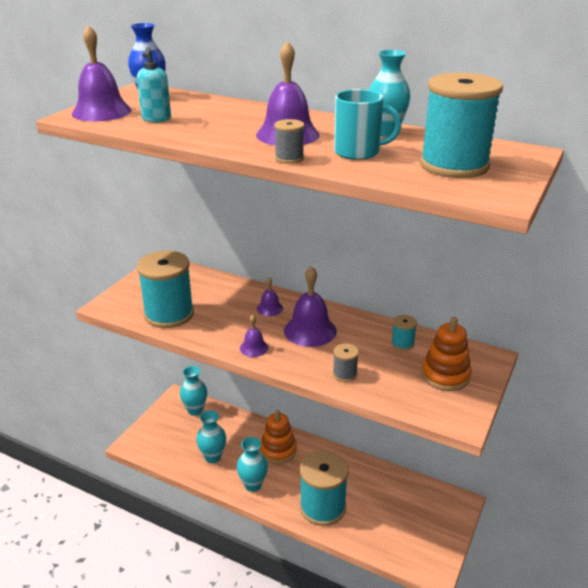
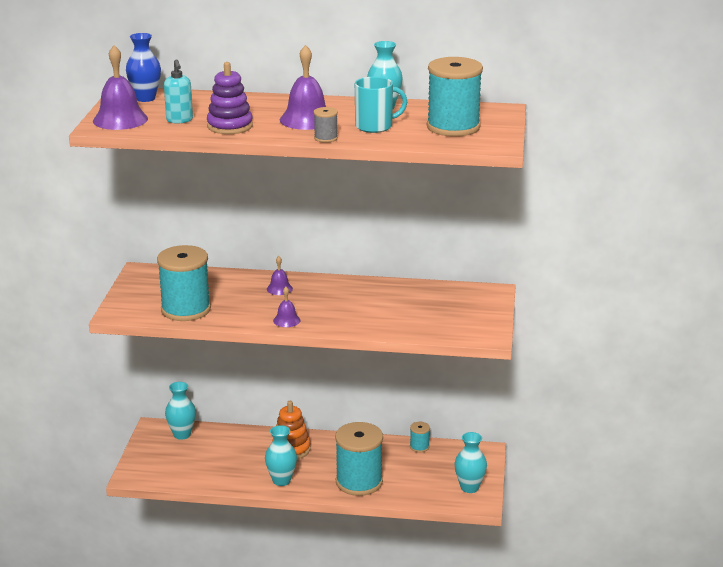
camera: 20 degrees left, 5 degrees down
(199, 131) = (230, 126): none -> purple stacking toy
(213, 457) = (226, 468): turquoise vase -> turquoise vase (469, 487)
(310, 330) = (328, 299): purple bell -> none
(345, 374) = (379, 324): grey spool -> none
(402, 344) = (416, 294): turquoise spool -> turquoise spool (419, 447)
(445, 375) = (463, 310): orange stacking toy -> none

